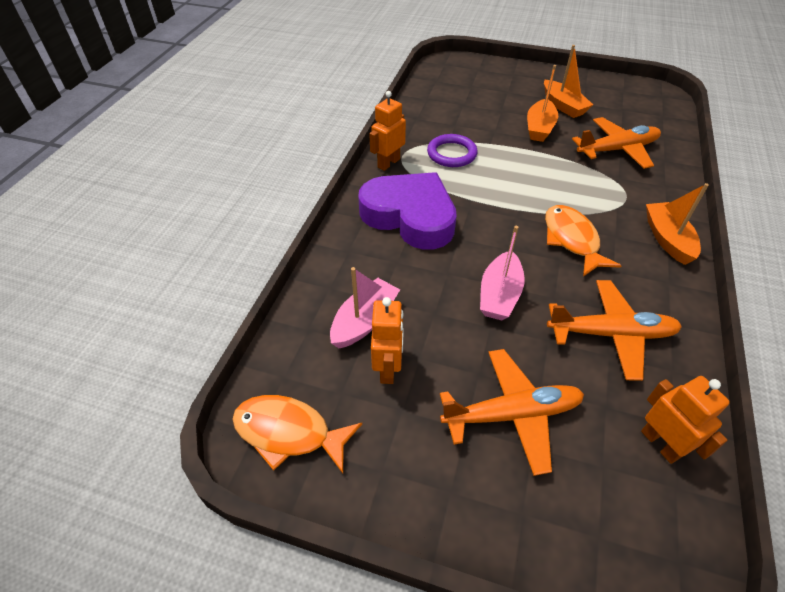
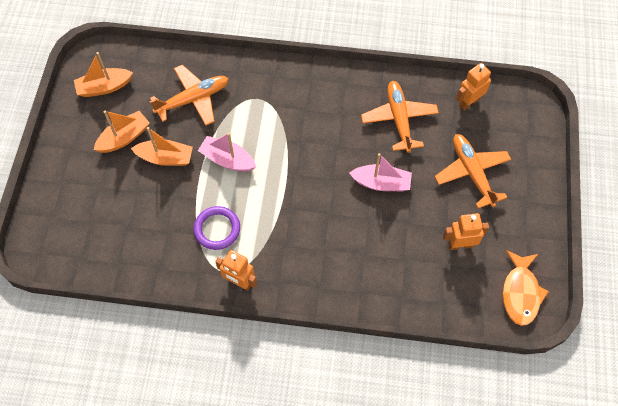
camera: 100 degrees left, 15 degrees up
(364, 321) = (426, 266): pink boat -> pink boat (227, 160)
(410, 216) = (310, 252): purple heart -> none
(572, 240) = (315, 137): orange fish -> none
(617, 150) = (193, 99): orange plane -> orange plane turned 90 degrees clockwise
(667, 239) = (302, 78): orange boat -> orange boat (104, 87)

